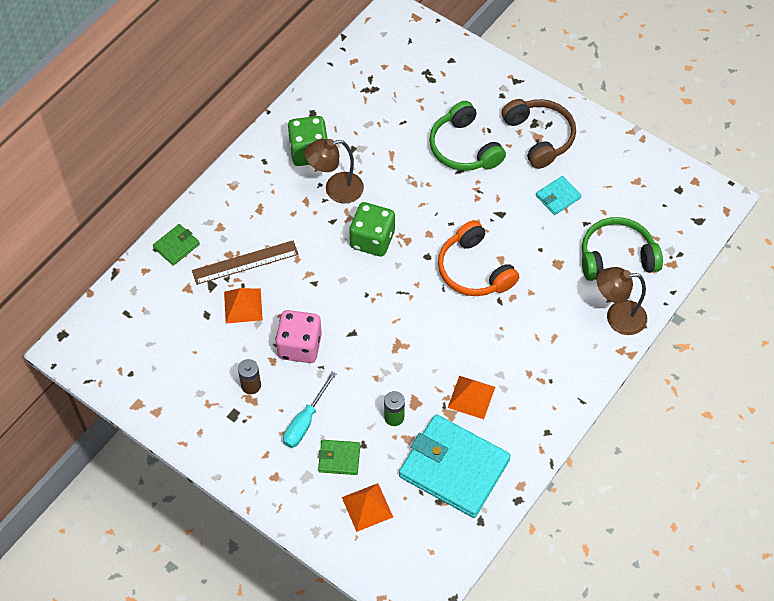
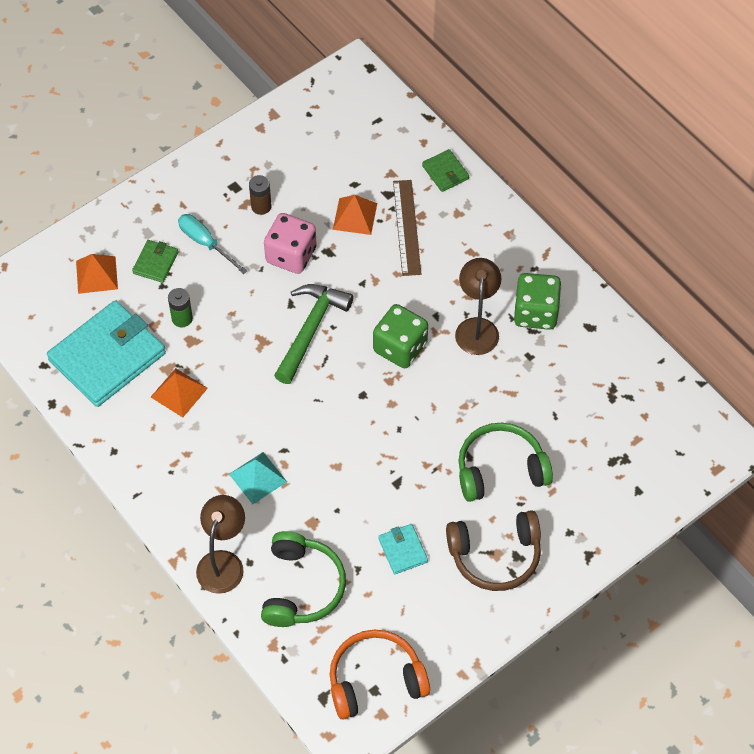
camera: 105 degrees right, 0 degrees up
(375, 311) = (310, 330): none -> green hammer
(474, 270) = (331, 436): orange headphones -> orange headphones (375, 680)
(532, 313) = (258, 478): none -> turquoise pyramid

